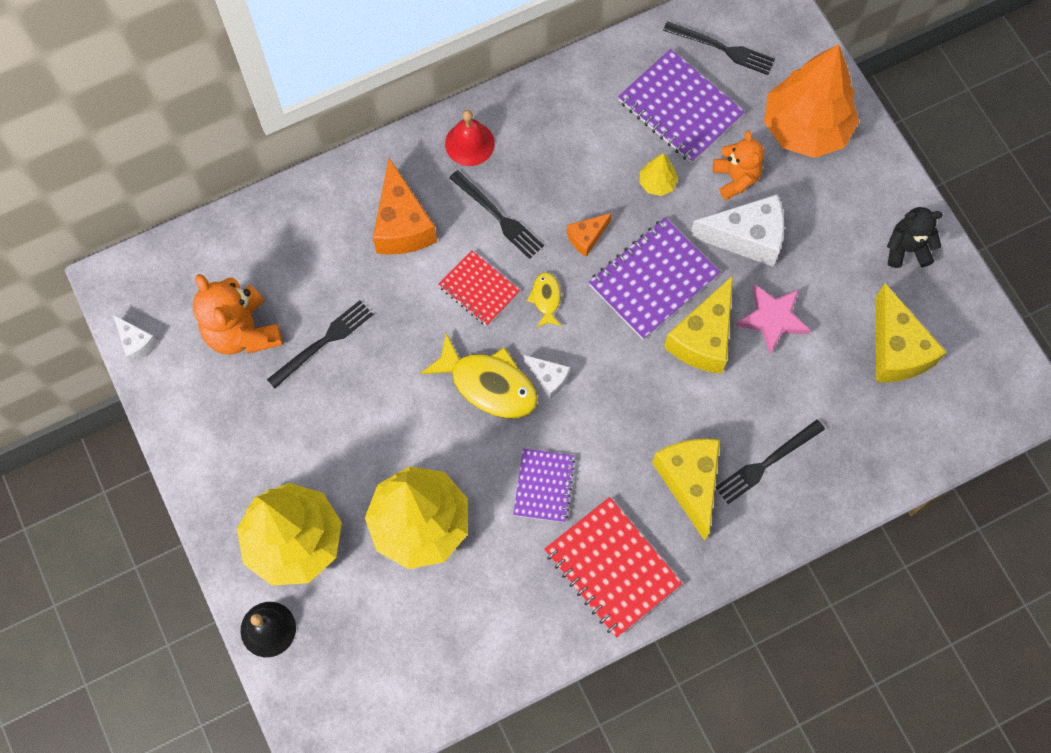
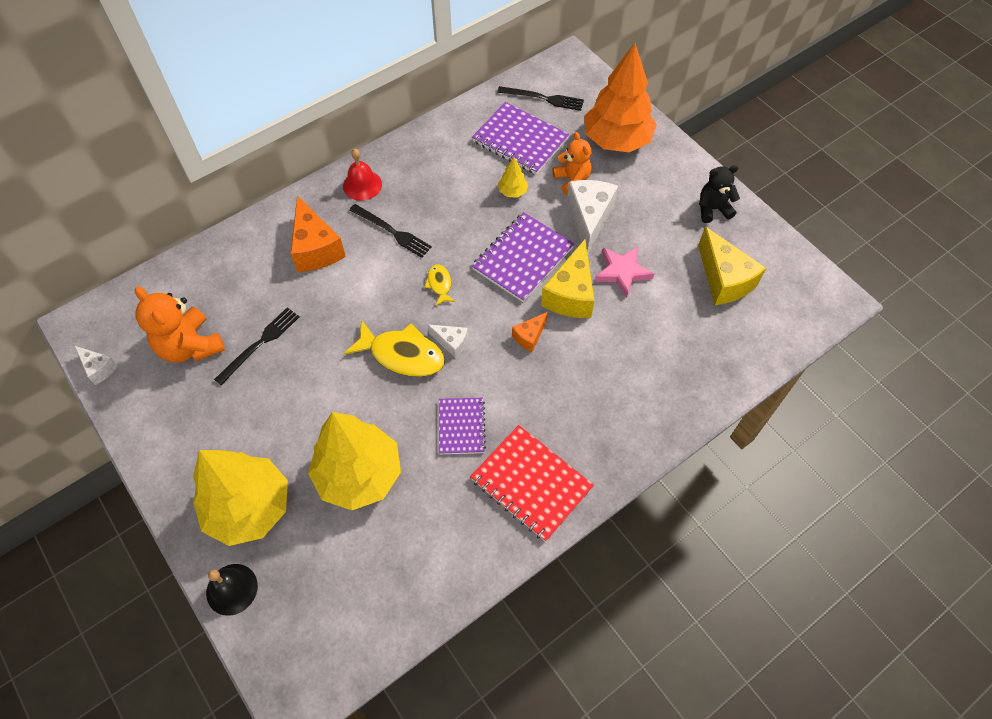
camera: 10 degrees left, 10 degrees down
(479, 289) = (384, 285): red notebook -> none
(586, 237) = (464, 236): orange cheese -> orange cheese (529, 336)
(690, 482) = (583, 403): yellow cheese -> none
(746, 238) = (589, 219): white cheese -> white cheese turned 75 degrees counterclockwise
(767, 463) = (642, 379): black fork -> none

